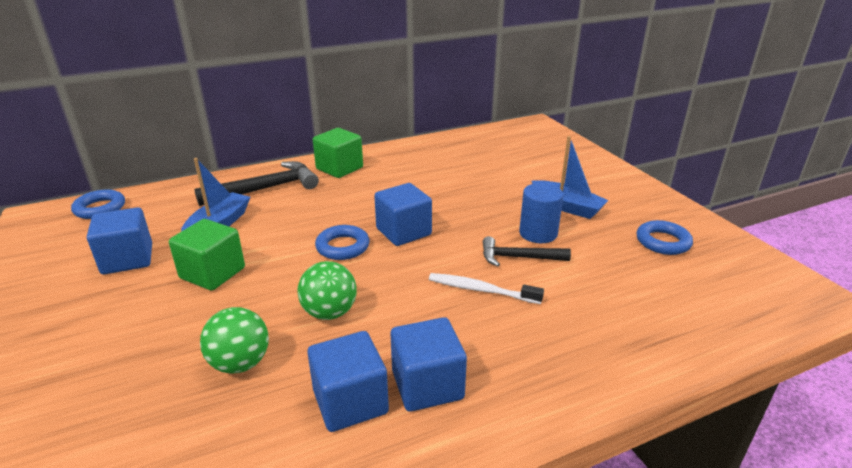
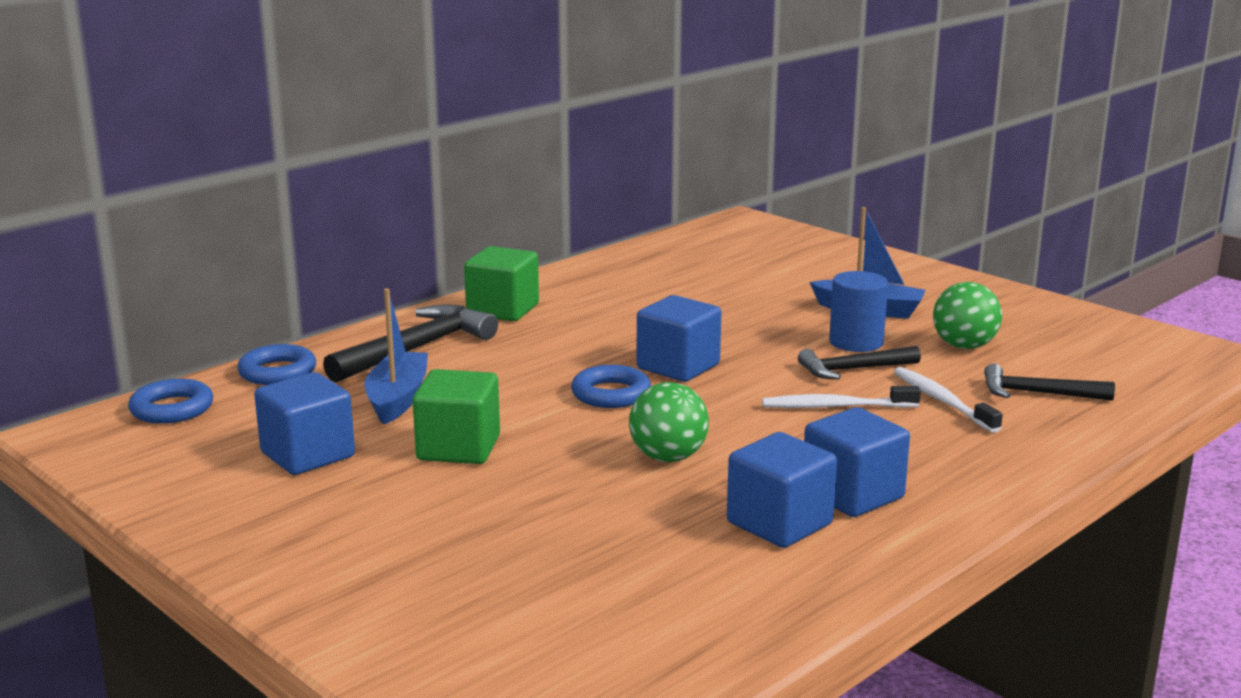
camera: 20 degrees left, 10 degrees down
(240, 363) = (608, 519): green ball -> green ball (964, 346)
(563, 301) = (942, 401): none -> white toothbrush
(644, 310) = (1038, 393): none -> black hammer
(663, 242) = (1013, 328): blue ring -> blue ring (277, 372)

